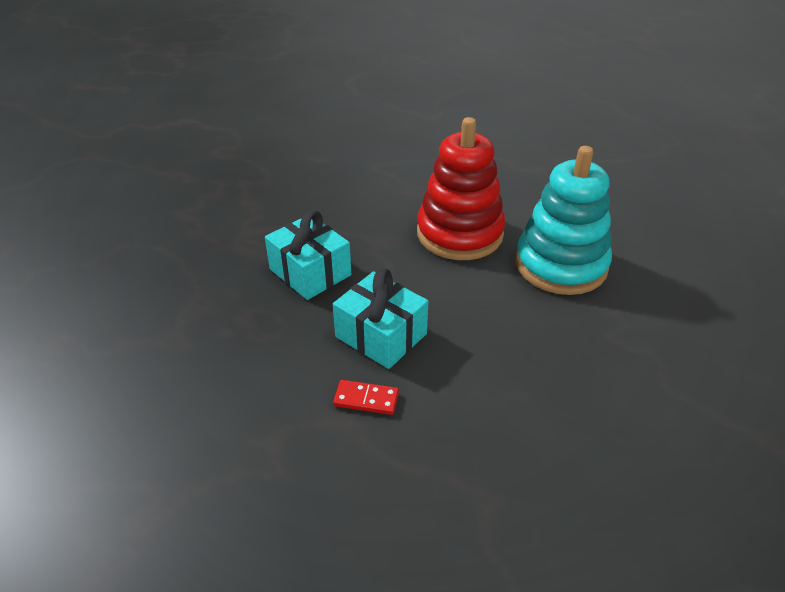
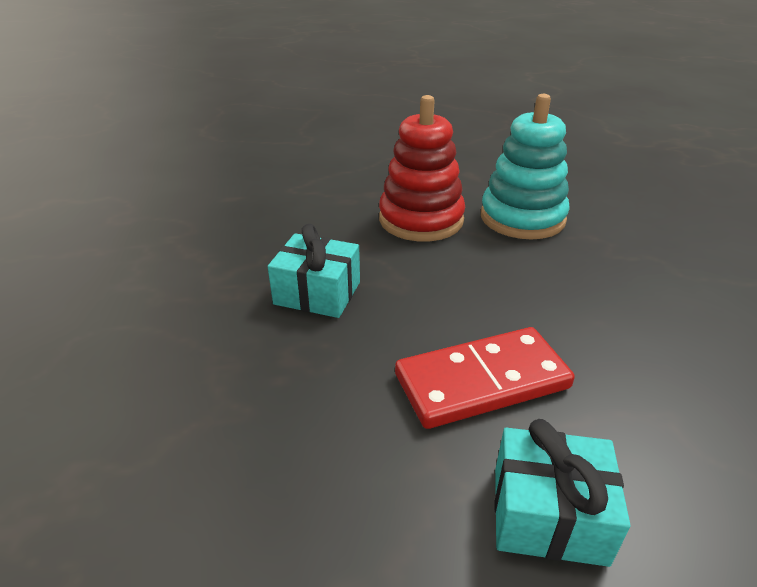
camera: 30 degrees left, 5 degrees down
(366, 399) = (482, 381): red domino -> red domino, size x2.39
(381, 335) = (438, 322): turquoise gift -> turquoise gift (548, 514)

